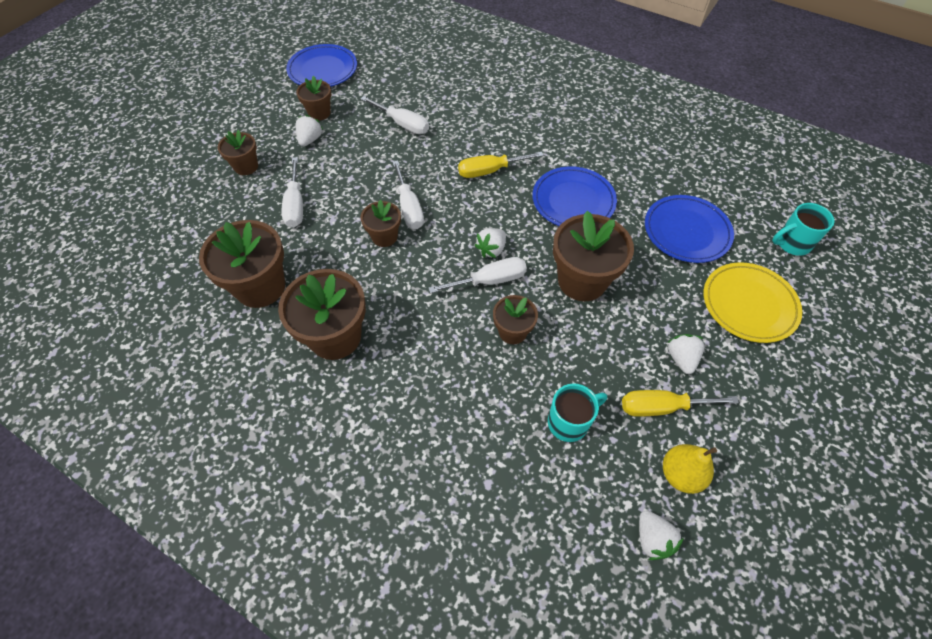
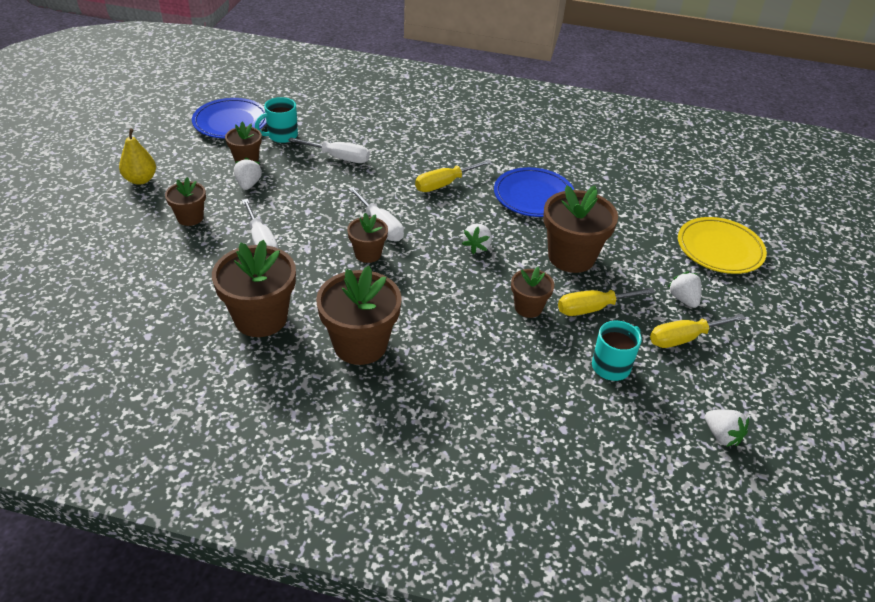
camera: 20 degrees left, 15 degrees down
(489, 281) = (487, 272): white screwdriver -> none
(578, 348) = (593, 308): none -> yellow screwdriver
(680, 474) = (722, 384): yellow pear -> yellow pear (140, 180)
(686, 232) = (643, 204): blue plate -> none
(791, 244) = (733, 198): turquoise mug -> turquoise mug (281, 136)

